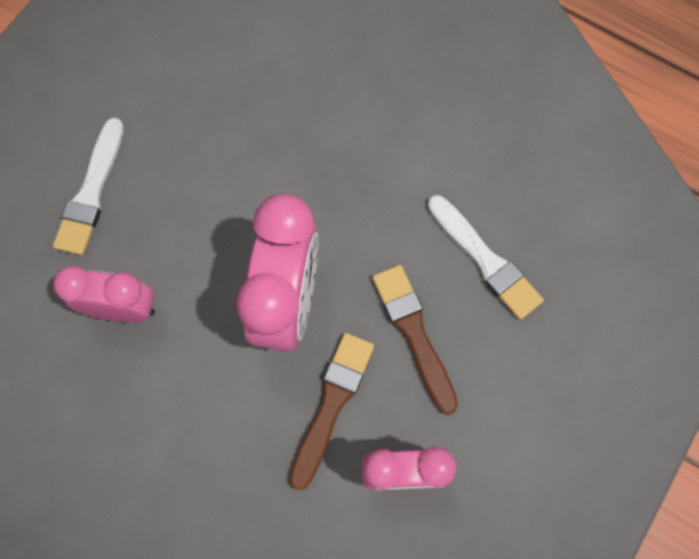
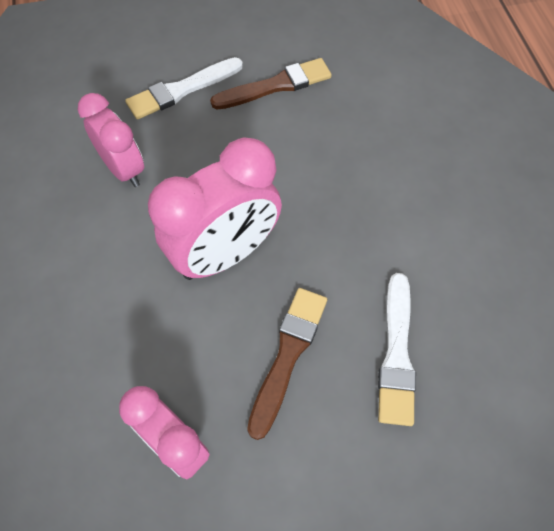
camera: 45 degrees right, 10 degrees down
(331, 404) = (179, 347): brown brush -> brown brush (276, 85)

